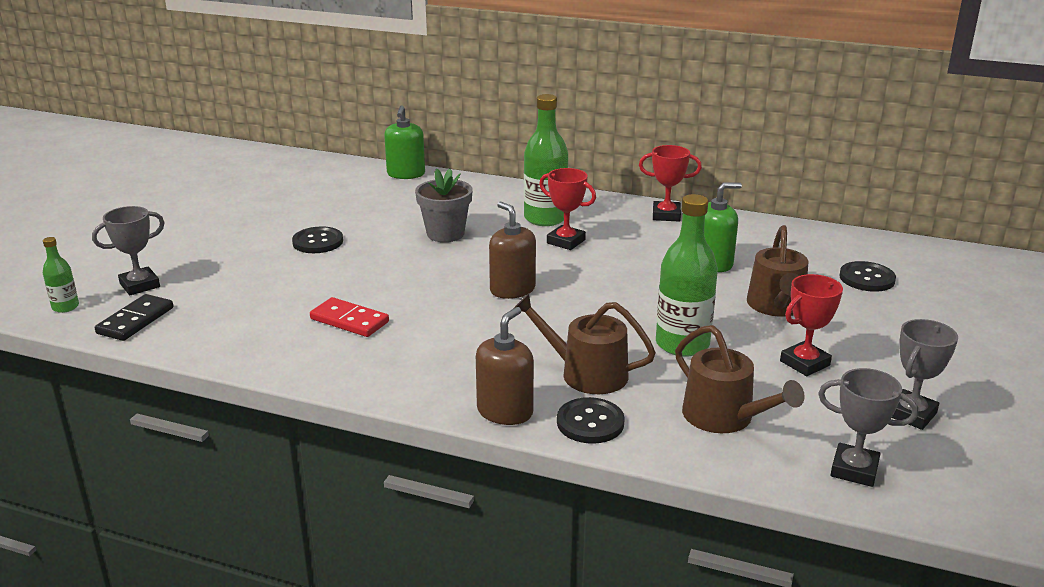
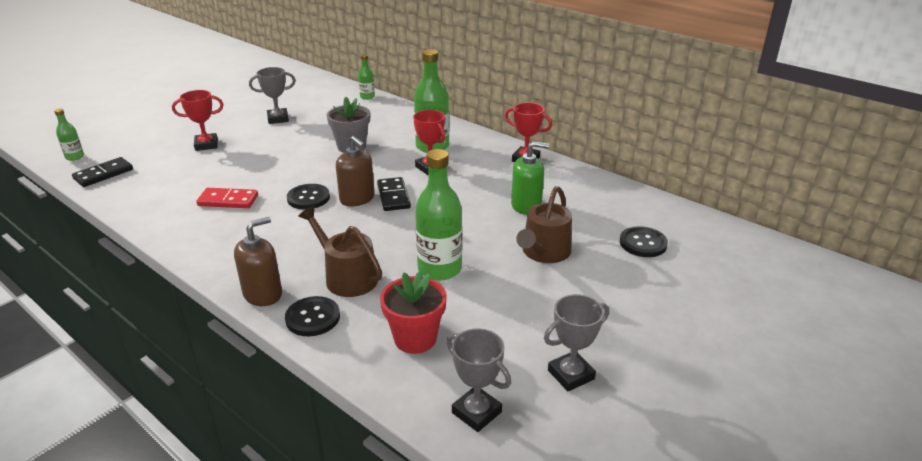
camera: 20 degrees right, 5 degrees up
(140, 285) = (129, 150): grey trophy -> grey trophy (278, 119)
(318, 242) = (263, 138): black button -> black button (308, 198)
(349, 321) = (228, 201): red domino -> red domino turned 45 degrees counterclockwise
(406, 174) = (367, 97): green soap dispenser -> green bottle
(512, 289) = (357, 198): brown soap dispenser -> brown soap dispenser turned 150 degrees clockwise
(553, 279) = (393, 196): none -> black domino
(724, 417) = (415, 338): brown watering can -> red flower pot
(804, 363) = (522, 307): red trophy -> red trophy (206, 145)

